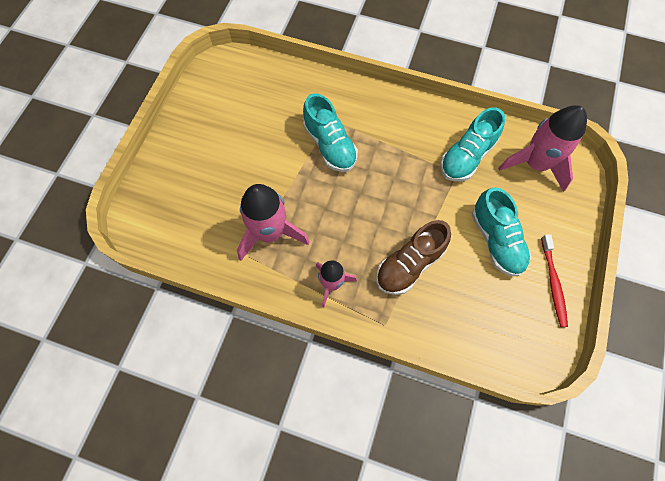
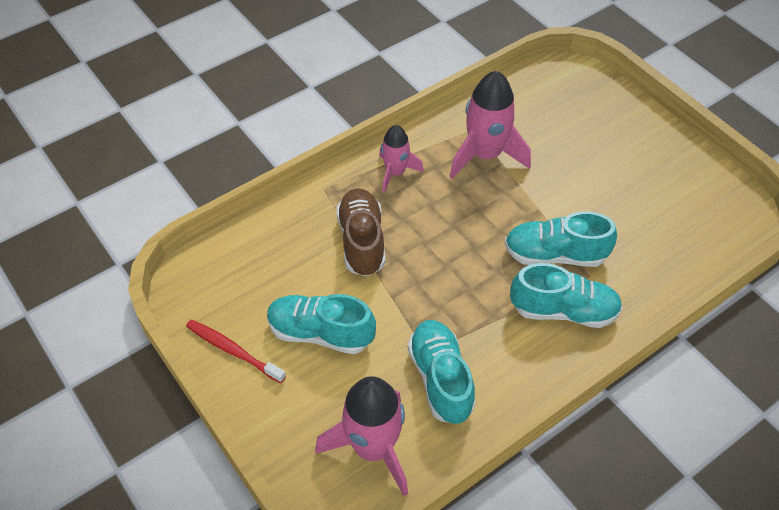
camera: 125 degrees right, 15 degrees down
(368, 121) = (563, 310): none -> turquoise shoe

